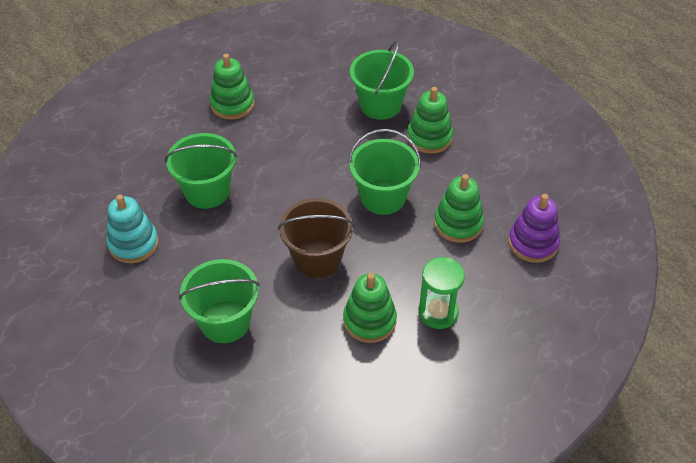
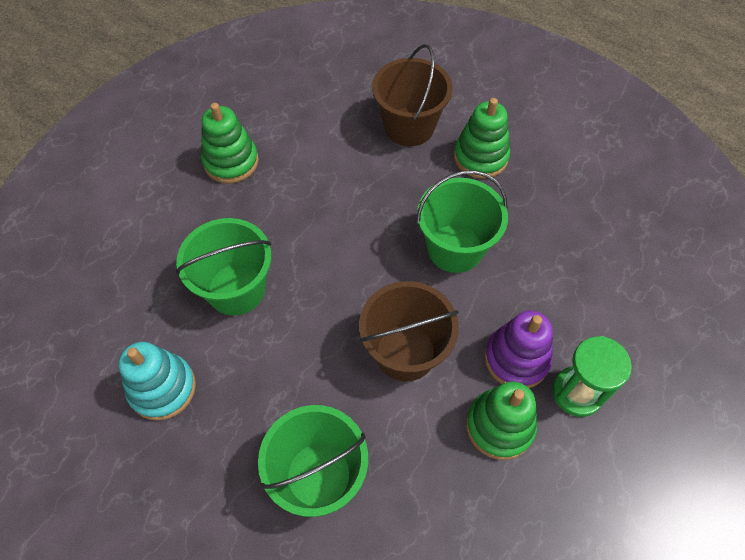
camera: 15 degrees left, 10 degrees up
(380, 105) = (409, 126): green bucket -> brown bucket
(458, 224) = (555, 264): green stacking toy -> none
(533, 243) = (649, 270): purple stacking toy -> purple stacking toy (516, 359)

